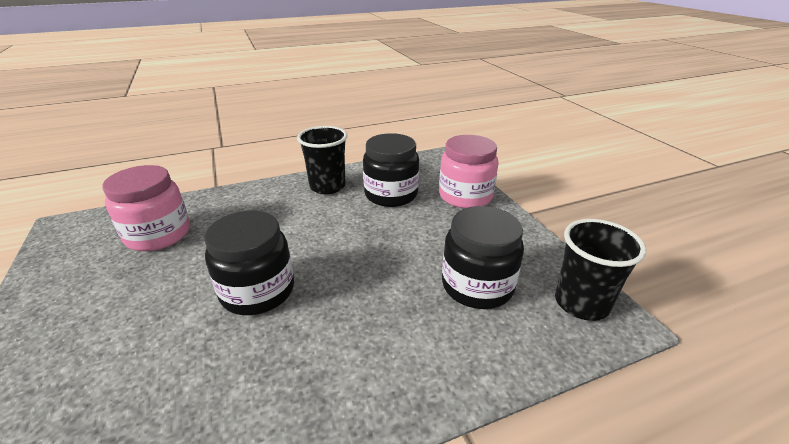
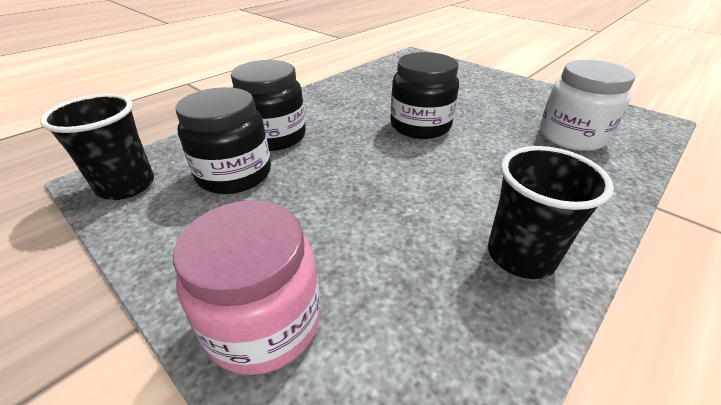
camera: 155 degrees right, 5 degrees up
(158, 234) = (571, 136): pink jar -> white jar
(391, 194) = (404, 274): black jar -> black jar (274, 136)

